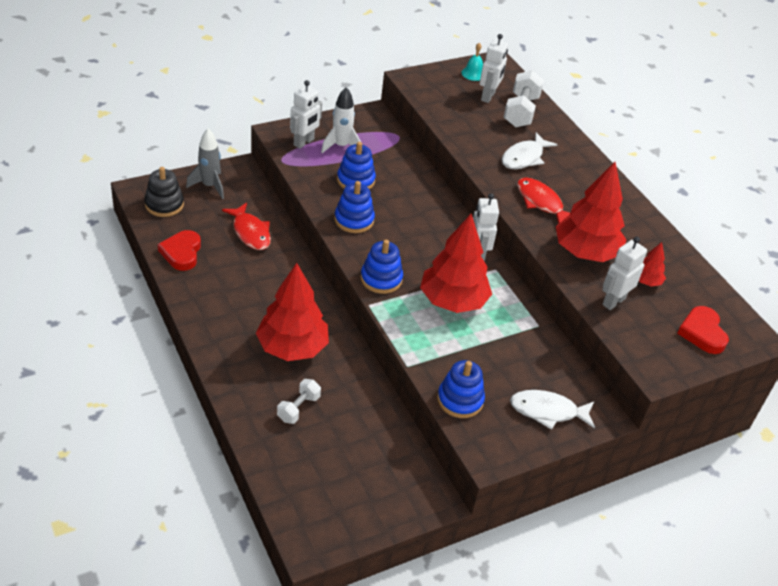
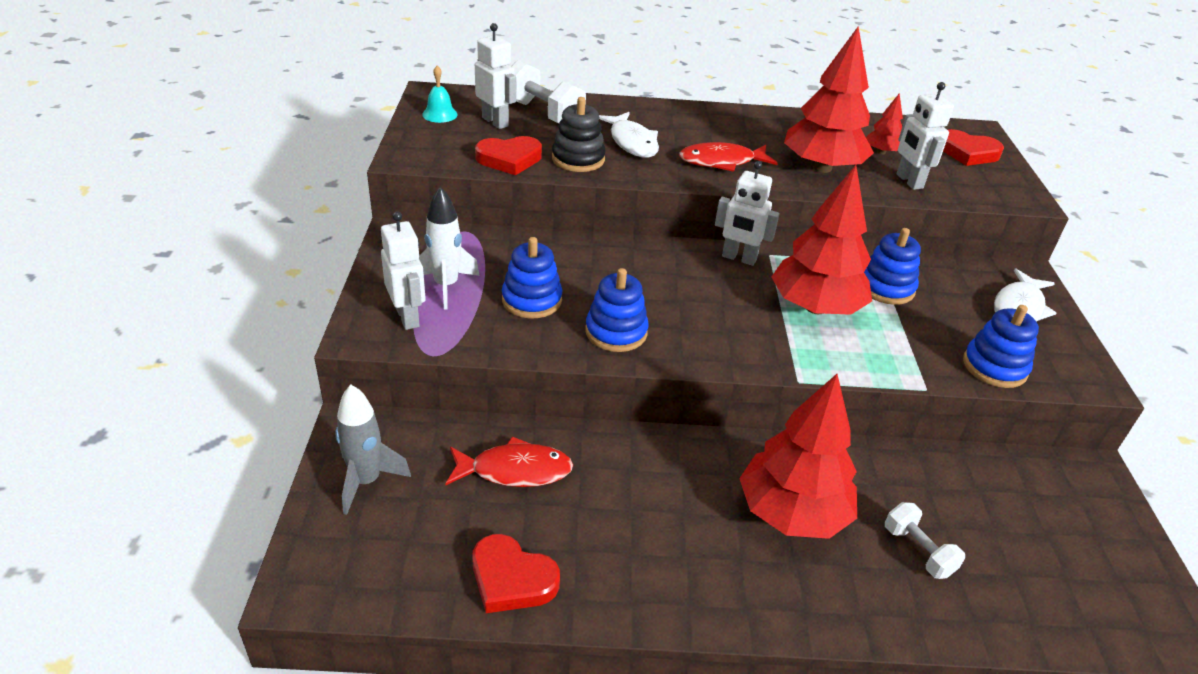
camera: 60 degrees left, 5 degrees down
(164, 204) = (368, 561): black stacking toy -> black stacking toy (578, 159)
(381, 279) = (750, 351): blue stacking toy -> blue stacking toy (886, 288)
(449, 115) = (509, 159): none -> red heart

